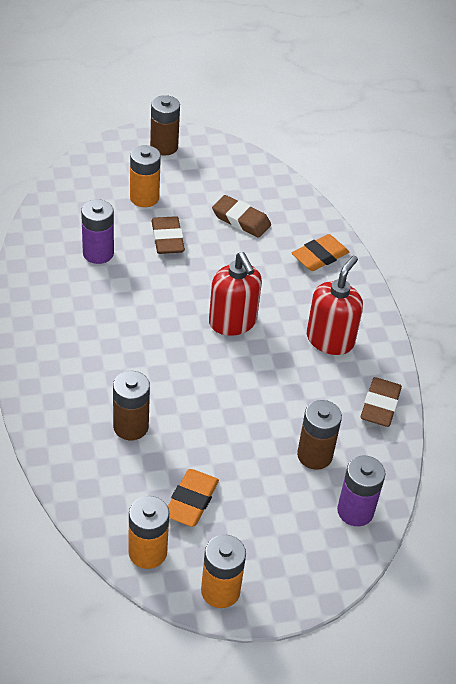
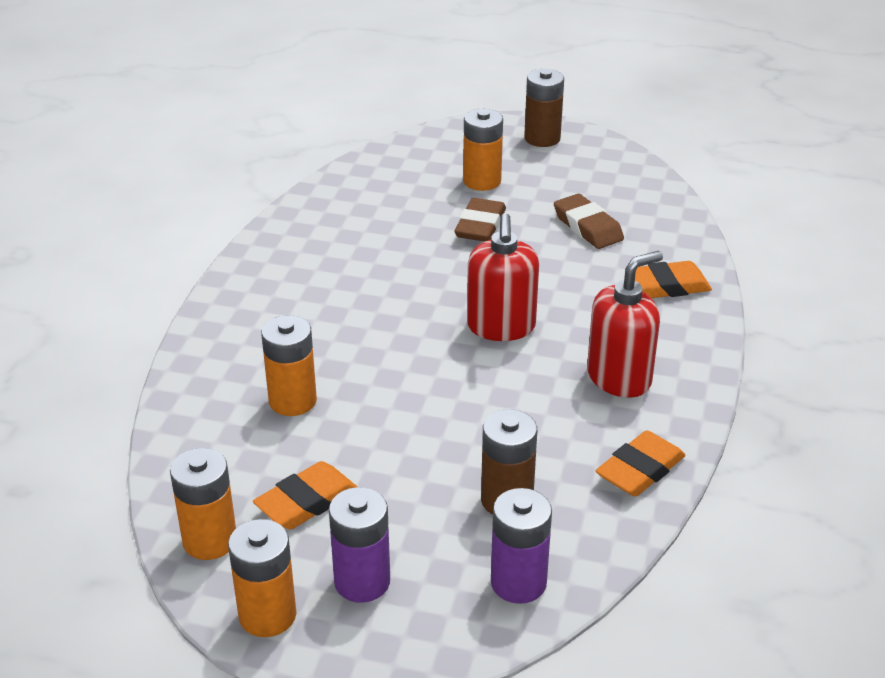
camera: 30 degrees right, 10 degrees down
(98, 253) = (386, 221): purple battery -> purple battery (362, 582)
(131, 426) = (292, 401): brown battery -> orange battery
(380, 405) = (640, 470): brown eraser -> orange eraser

